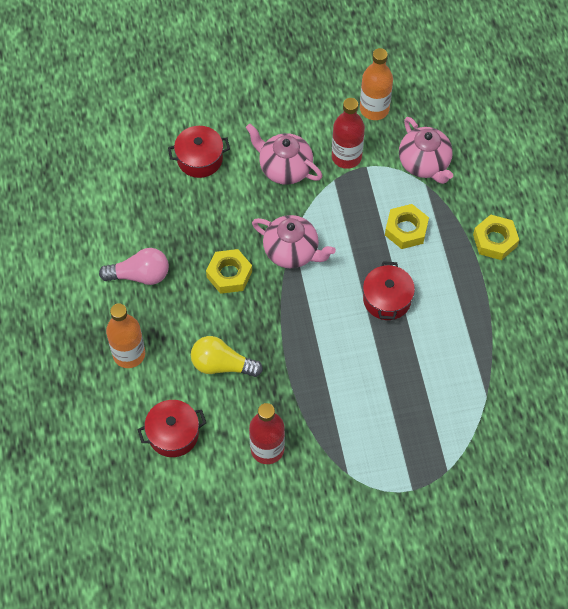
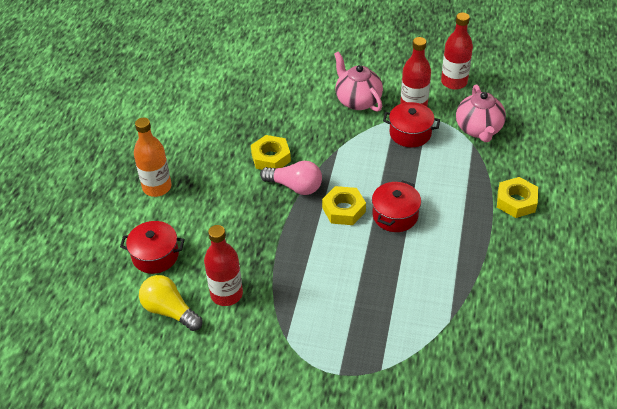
camera: 25 degrees right, 15 degrees down
(140, 275) = (200, 137): pink light bulb -> pink light bulb (295, 186)
(200, 159) = (293, 77): red pot -> red pot (410, 133)
(222, 365) = (226, 219): yellow light bulb -> yellow light bulb (170, 311)
(292, 252) = (331, 157): pink teapot -> none
(374, 109) = (454, 82): orange bottle -> red bottle
(406, 230) = (438, 170): yellow nut -> yellow nut (344, 210)

